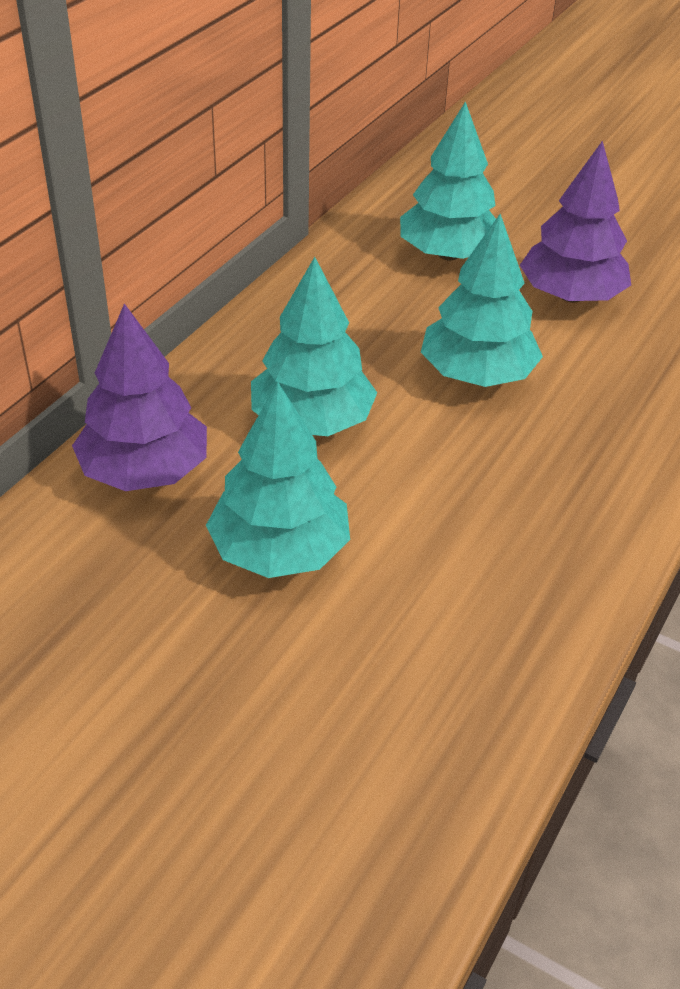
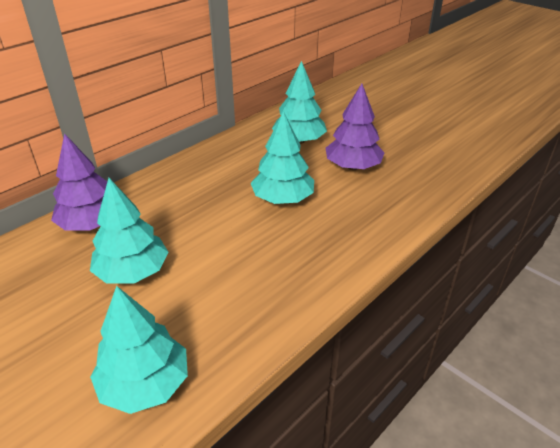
camera: 15 degrees right, 5 degrees down
(312, 421) = (186, 211): turquoise tree -> turquoise tree (145, 384)

